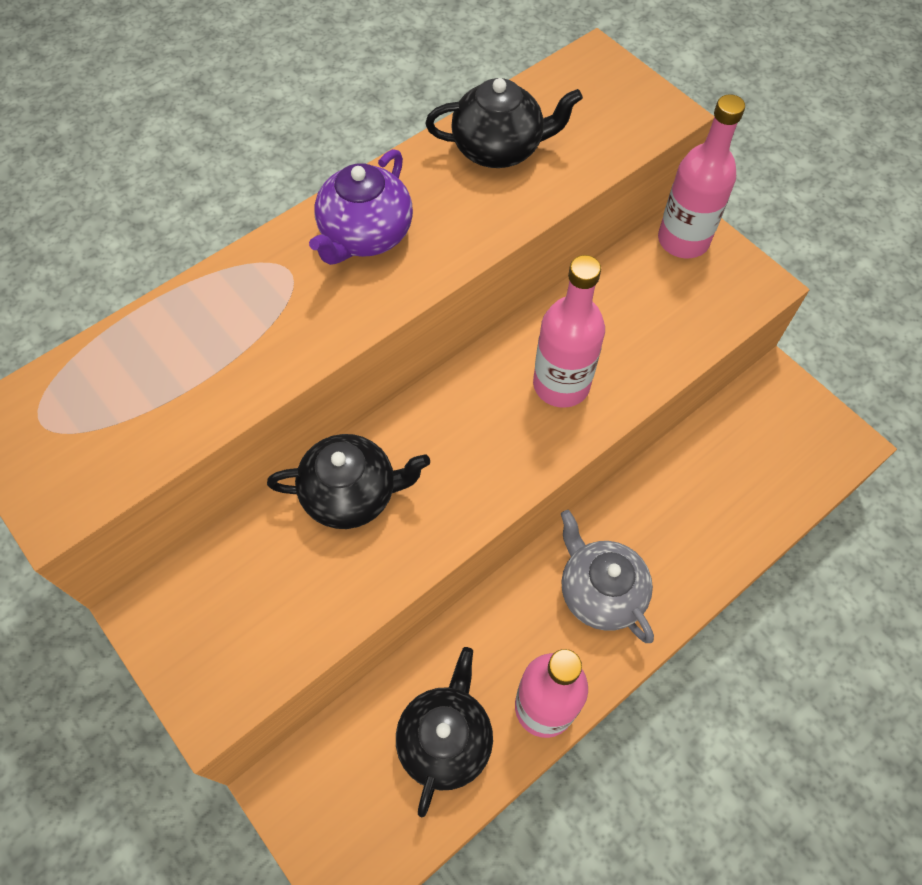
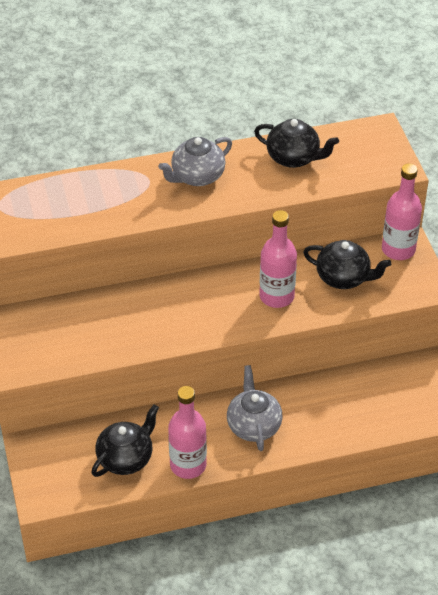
camera: 25 degrees right, 15 degrees down
(352, 494) = (133, 306): black teapot -> black teapot (343, 278)
(365, 235) = (197, 176): purple teapot -> grey teapot

